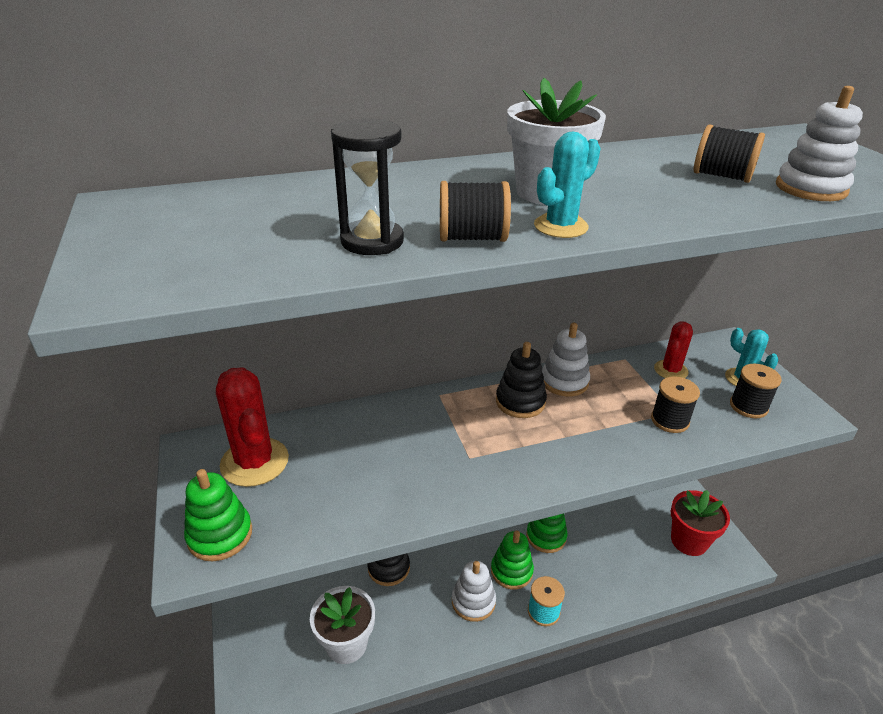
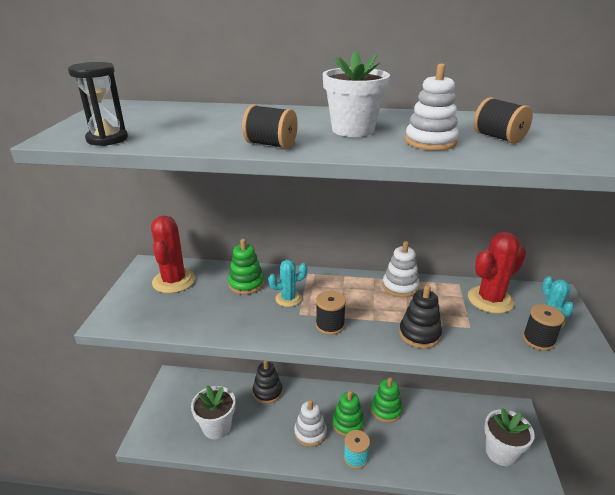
camera: 25 degrees right, 5 degrees down
(220, 535) = (129, 312): green stacking toy -> green stacking toy (246, 284)
(372, 241) = (212, 138): black hourglass -> black hourglass (107, 139)
(520, 402) = (358, 291): black stacking toy -> black stacking toy (419, 334)
(560, 226) = (334, 147): turquoise cactus -> turquoise cactus (288, 299)
(669, 420) = (462, 331): black spool -> black spool (330, 325)
(670, 370) = (490, 300): red cactus -> red cactus, size x1.68
(689, 541) = (501, 452): red flower pot -> white flower pot
(810, 188) = (563, 154): white stacking toy -> white stacking toy (430, 142)

